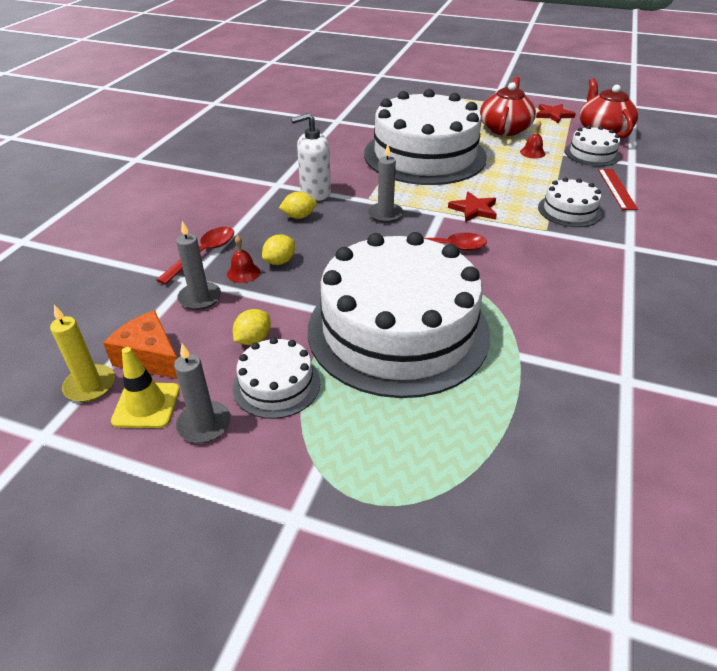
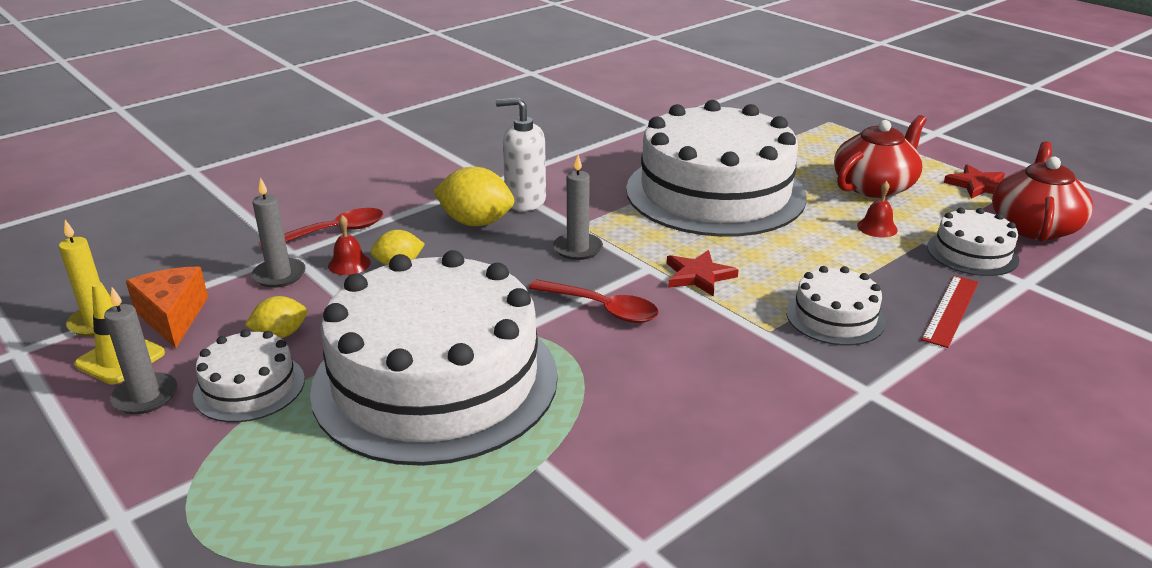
camera: 30 degrees right, 10 degrees down
(299, 216) = (476, 222): yellow lemon -> yellow lemon, size x1.69

